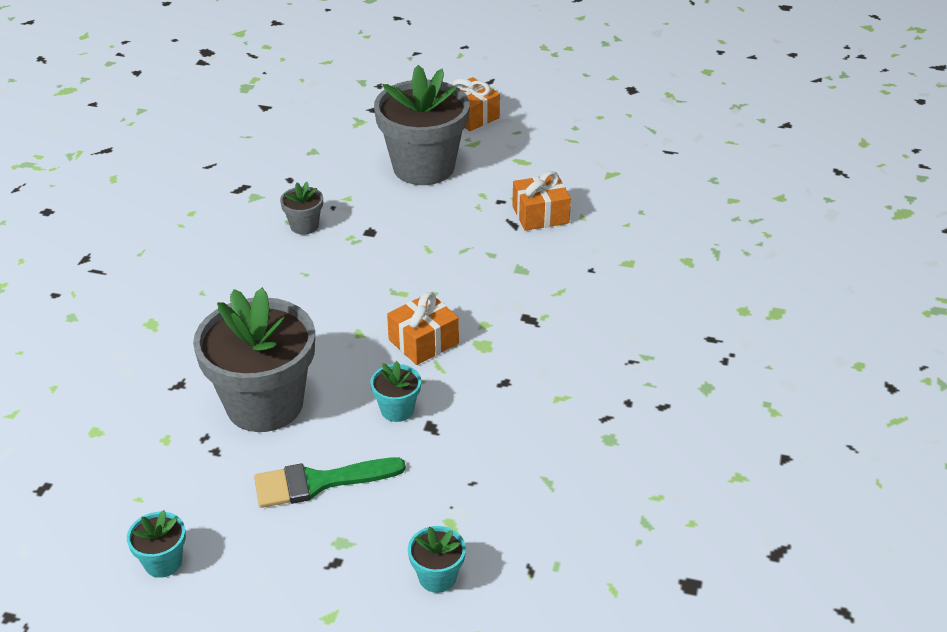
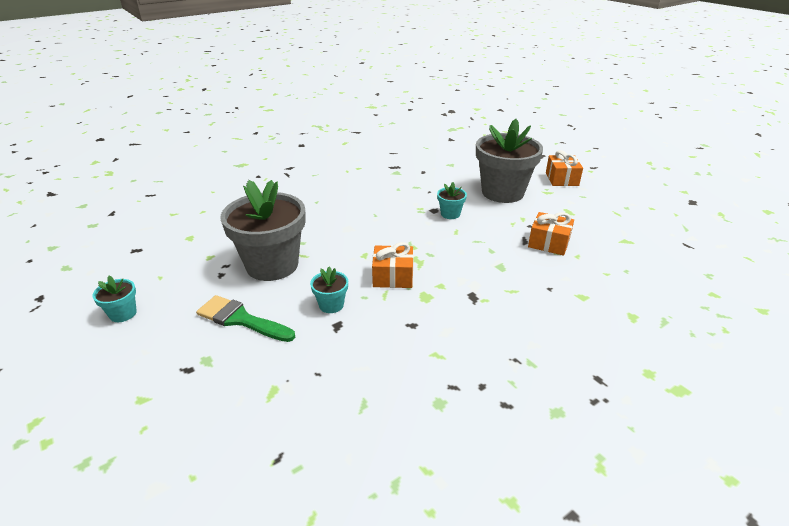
camera: 40 degrees right, 5 degrees down
(304, 226) = (403, 194): grey flower pot -> none
(437, 577) = (222, 419): turquoise flower pot -> turquoise flower pot (450, 214)

